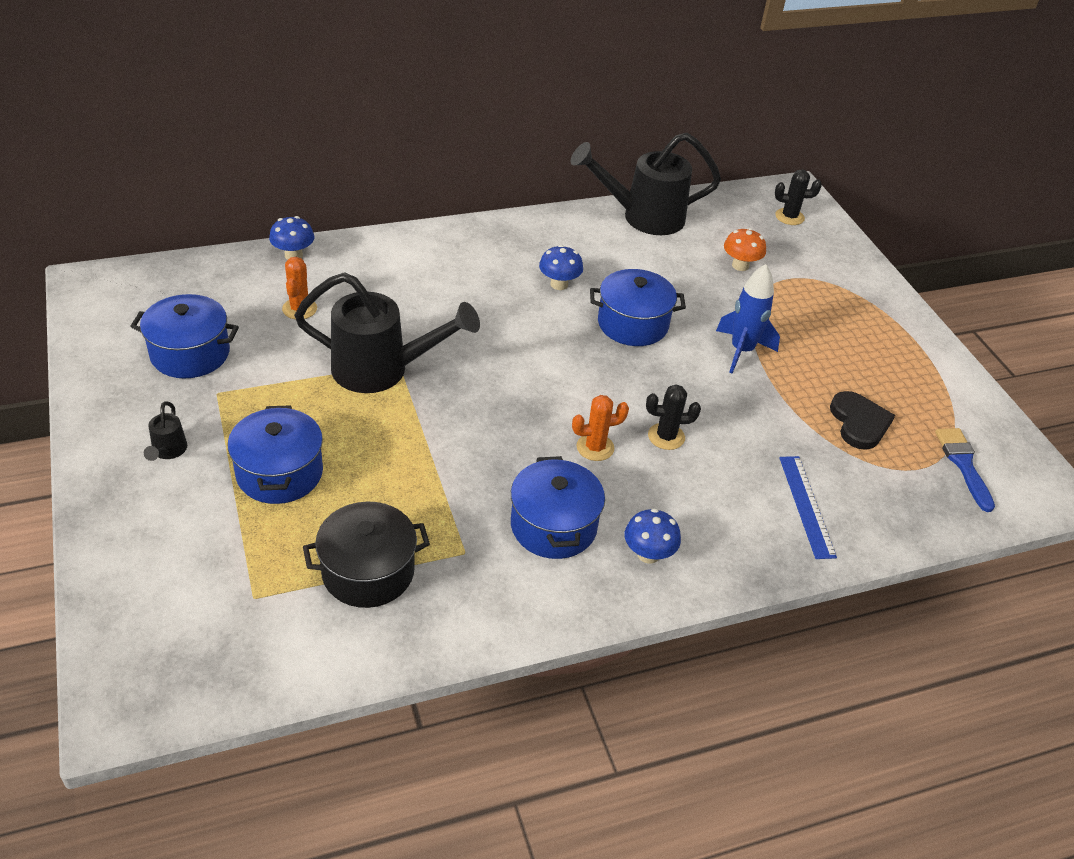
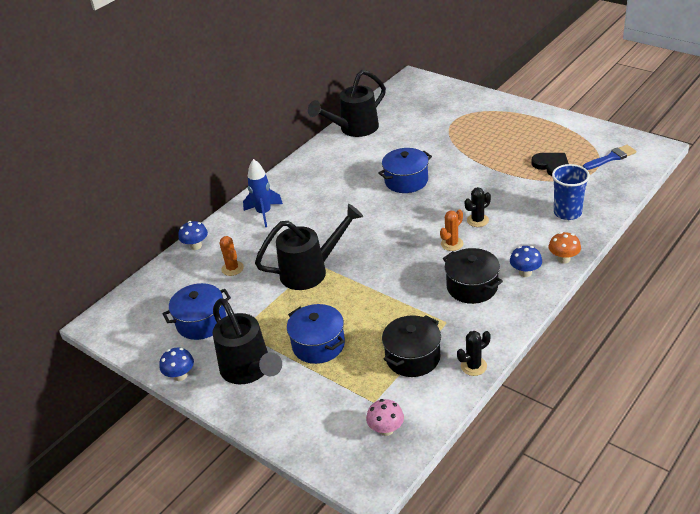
camera: 25 degrees left, 5 degrees down
(168, 452) = (249, 371): black watering can -> black watering can, size x2.38
(224, 648) = (386, 429): none -> pink mushroom
(553, 526) = (472, 287): blue pot -> black pot
(559, 284) = (350, 183): blue mushroom -> blue mushroom (180, 375)
(740, 265) = (425, 126): orange mushroom -> orange mushroom (563, 259)
(741, 351) = (469, 164): blue rocket -> blue rocket (264, 213)
(789, 217) = (423, 92): black cactus -> black cactus (473, 366)
(806, 506) = (567, 213): blue ruler -> blue cup
(963, 464) = (611, 158): blue brush -> blue brush turned 105 degrees clockwise

